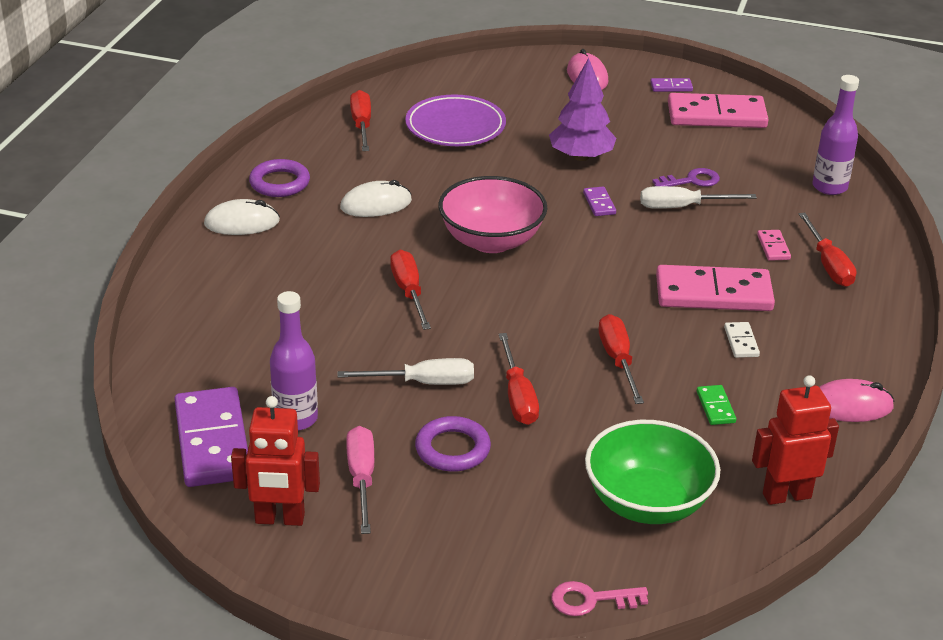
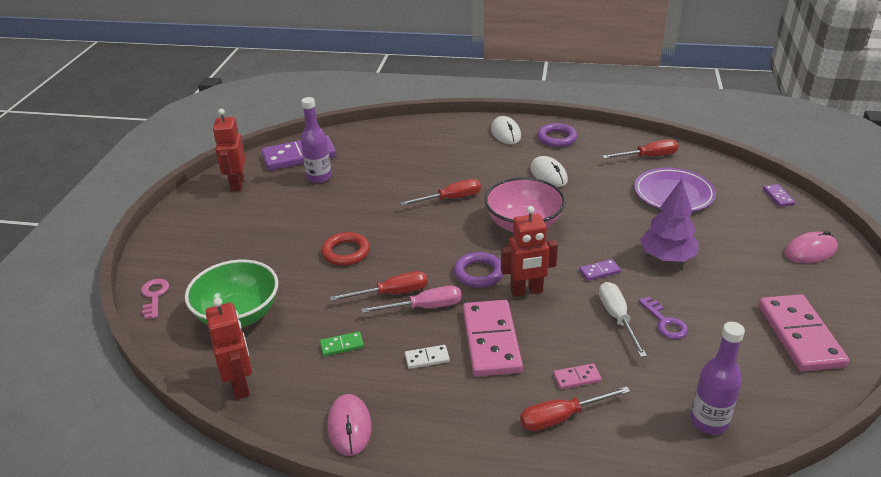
camera: 85 degrees right, 0 degrees up
(361, 478) = (267, 204): pink screwdriver -> pink screwdriver (424, 307)
(423, 383) = (356, 215): white screwdriver -> none
(452, 449) = (293, 232): purple ring -> purple ring (478, 273)
(518, 396) = (346, 252): red screwdriver -> red ring
(628, 257) = (526, 291): none -> red robot
(671, 87) = (834, 303): purple domino -> purple domino (778, 197)

